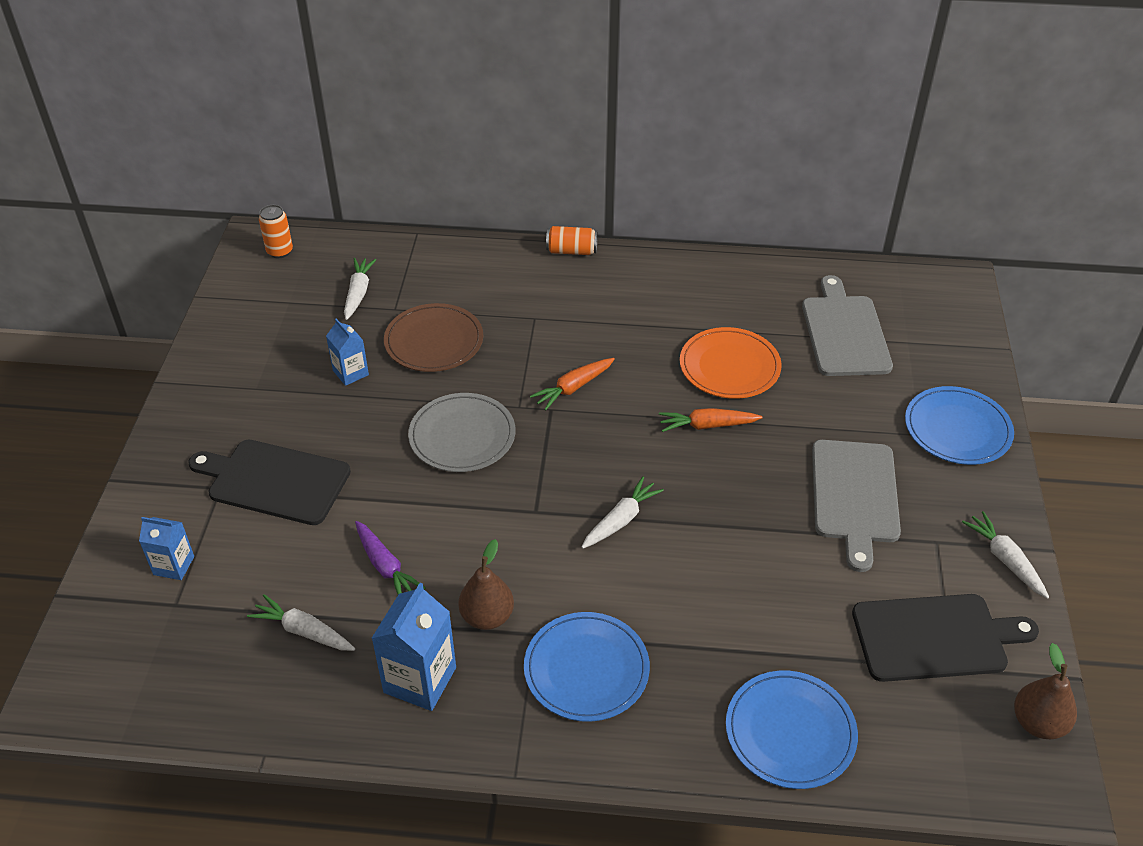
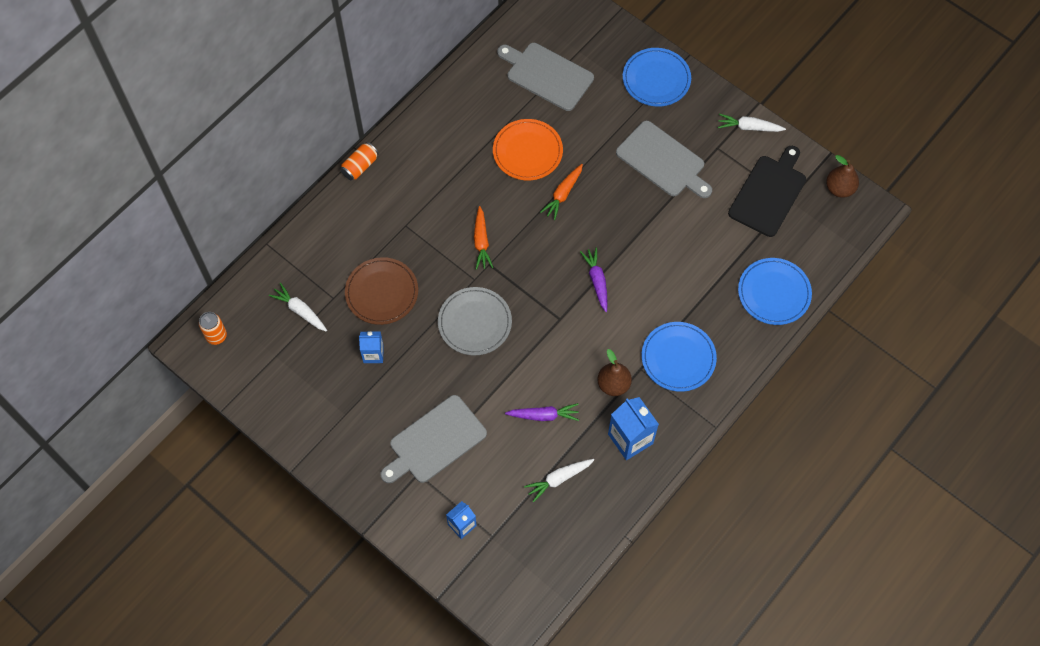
camera: 55 degrees left, 20 degrees up
(274, 481) = (435, 441): black cutting board -> grey cutting board
(621, 520) = (597, 281): white carrot -> purple carrot

